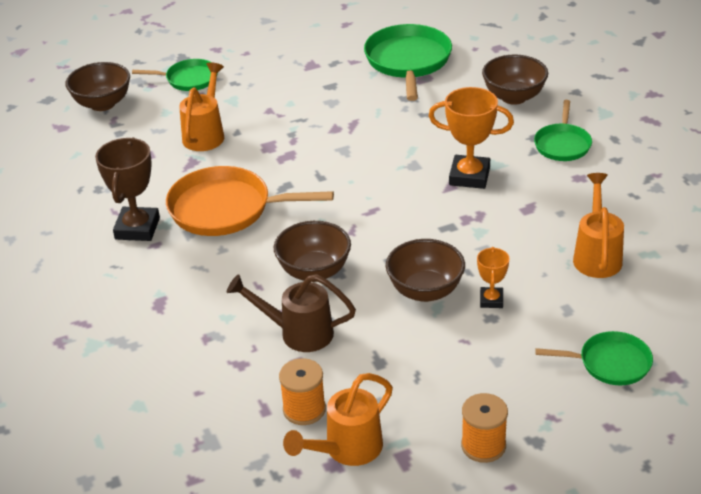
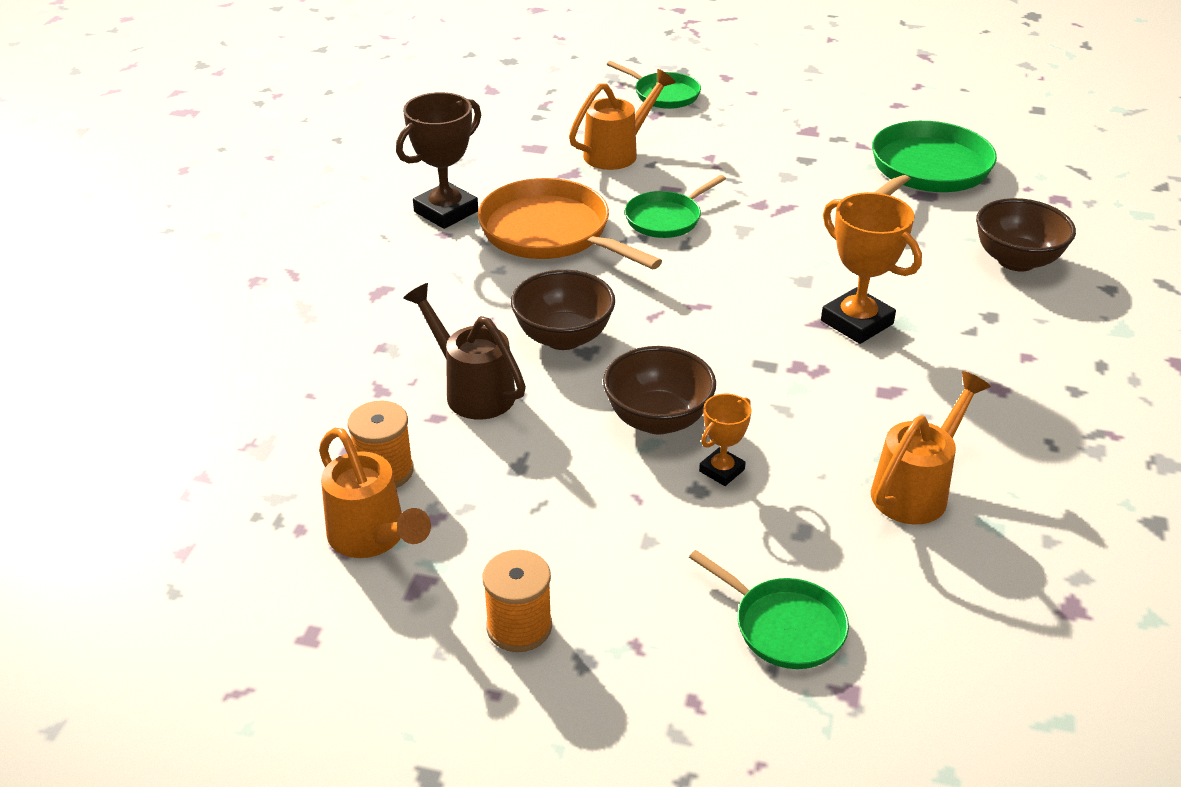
camera: 35 degrees right, 0 degrees up
(102, 104) = (554, 84): brown bowl -> none
(346, 450) = (373, 539): orange watering can -> orange watering can turned 120 degrees counterclockwise
(562, 144) = (1020, 340): green pan -> green pan (666, 218)

